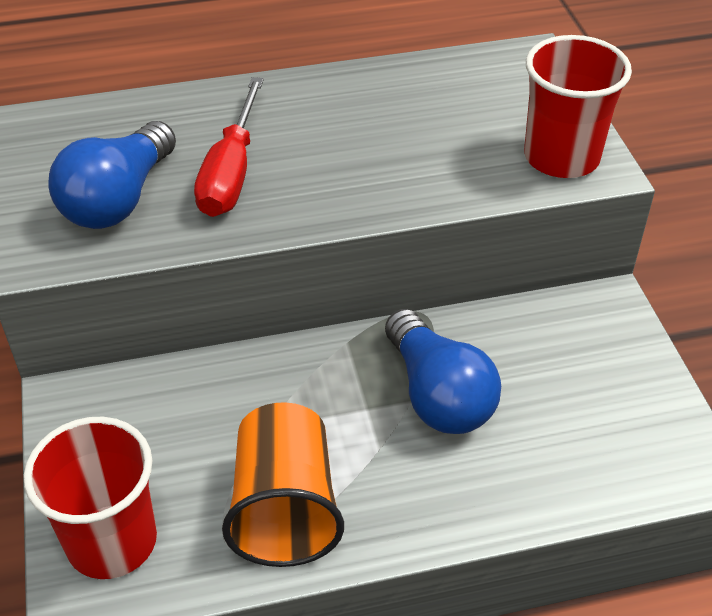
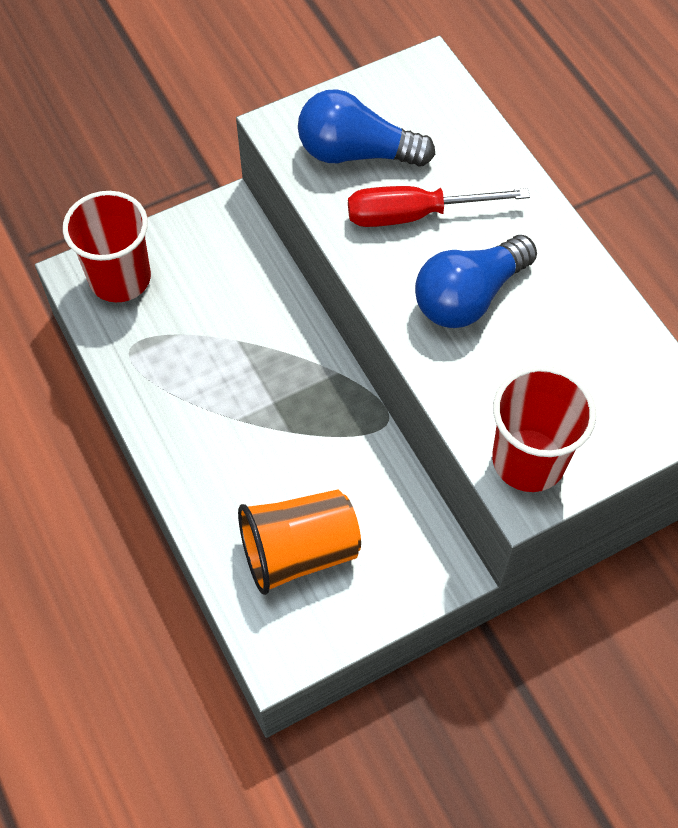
camera: 75 degrees right, 15 degrees up
(285, 508) = (169, 371): orange cup -> orange cup (299, 552)
(438, 394) = (301, 449): blue light bulb -> blue light bulb (469, 297)

